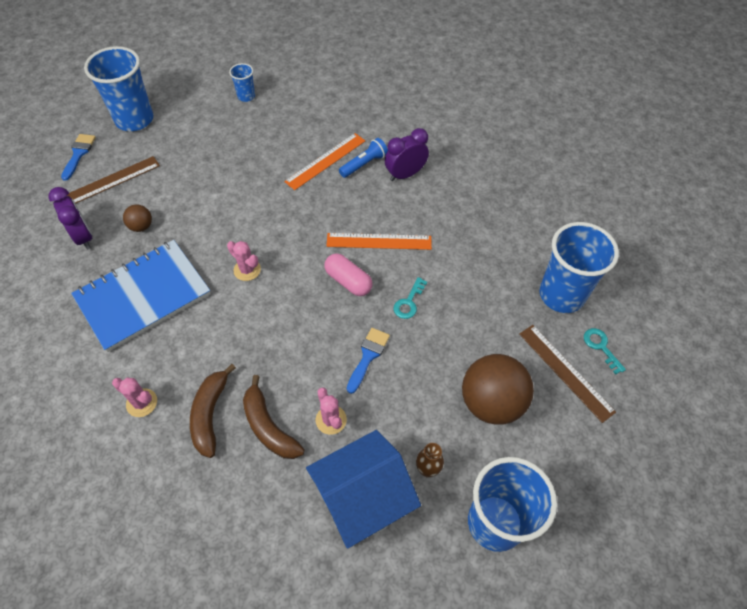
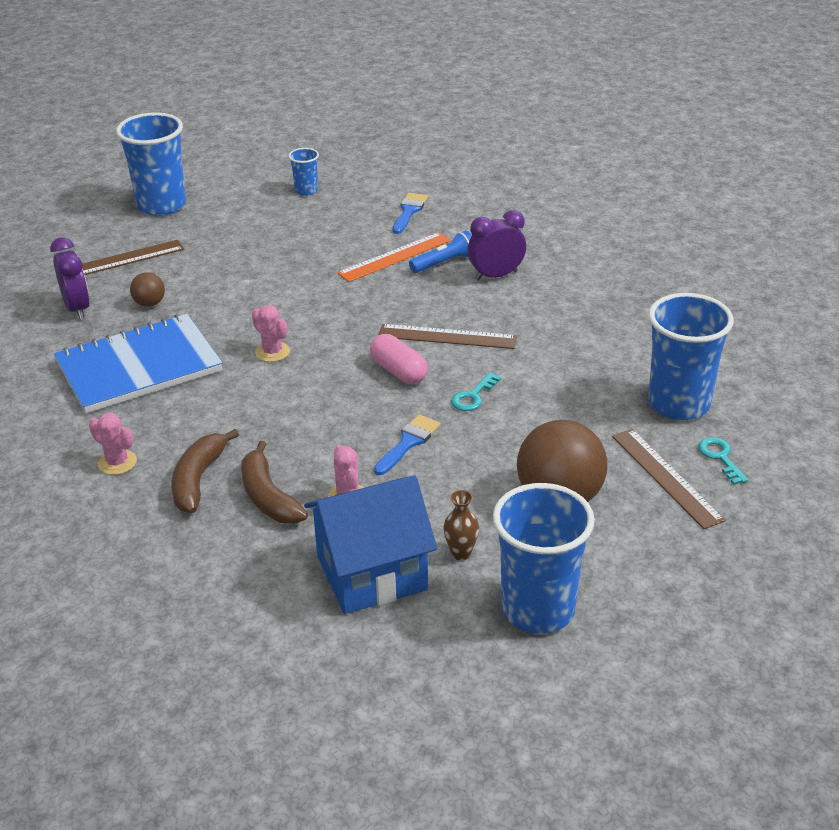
camera: 10 degrees right, 20 degrees down
(78, 154) = (87, 233): blue brush -> blue brush (409, 211)
(379, 241) = (447, 337): orange ruler -> brown ruler

